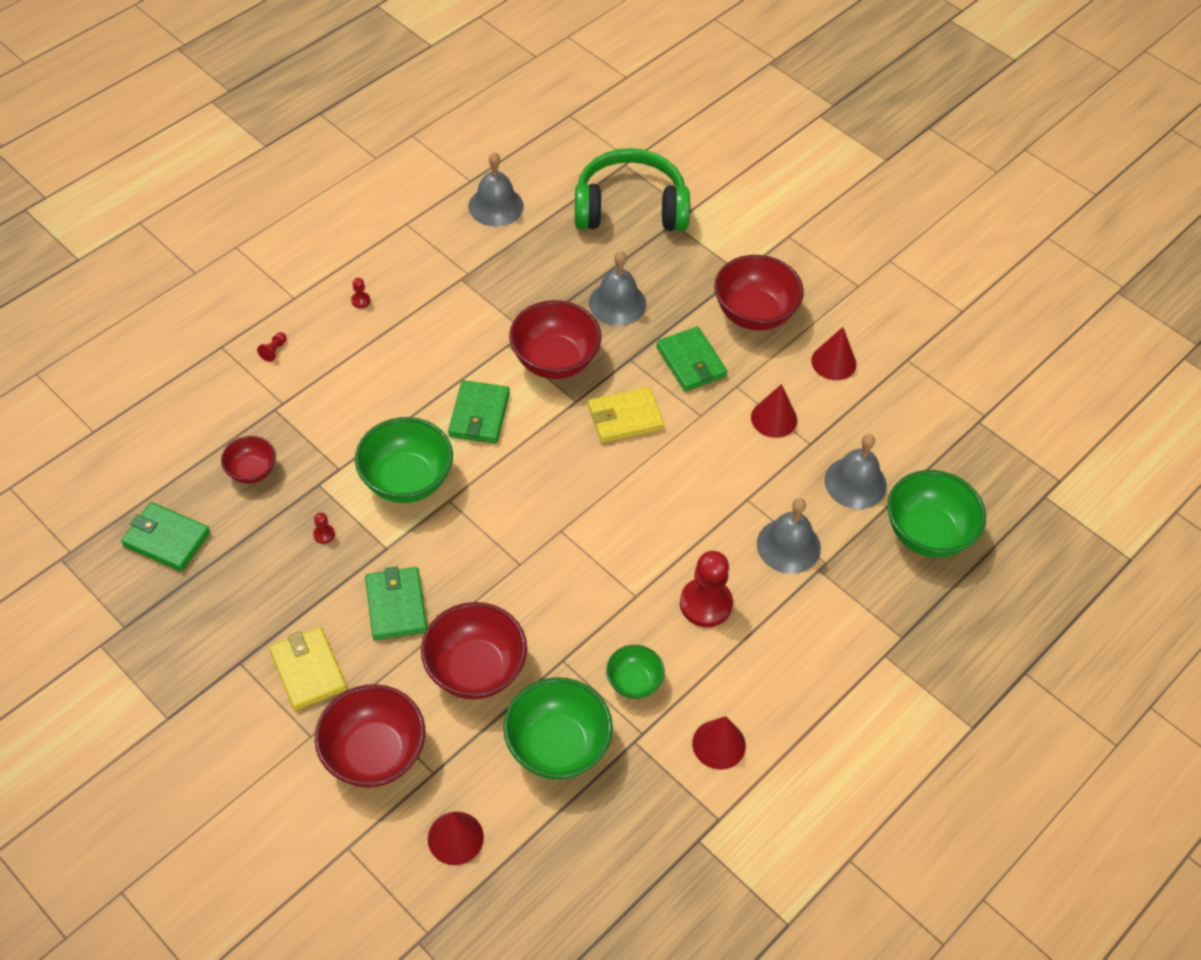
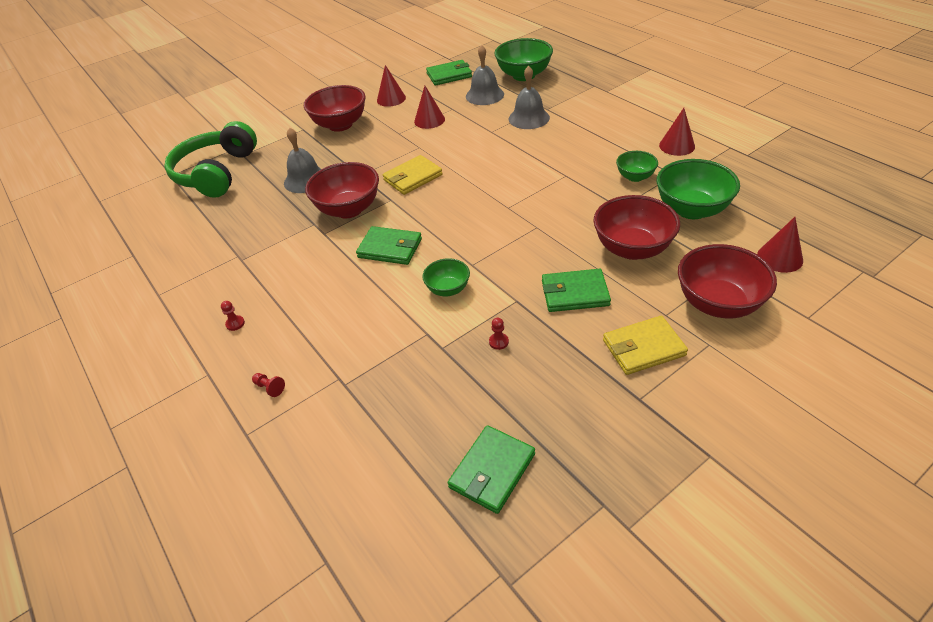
camera: 75 degrees left, 10 degrees down
(252, 471) = (417, 399): red bowl -> none
(407, 480) = (448, 289): green bowl -> green bowl, size x0.56
(496, 206) = (171, 240): grey bell -> none
(625, 418) = (413, 177): yellow wallet -> yellow wallet turned 60 degrees clockwise
(691, 362) = (372, 149): green wallet -> green wallet (449, 75)
(705, 604) = (572, 148): red pawn -> none

